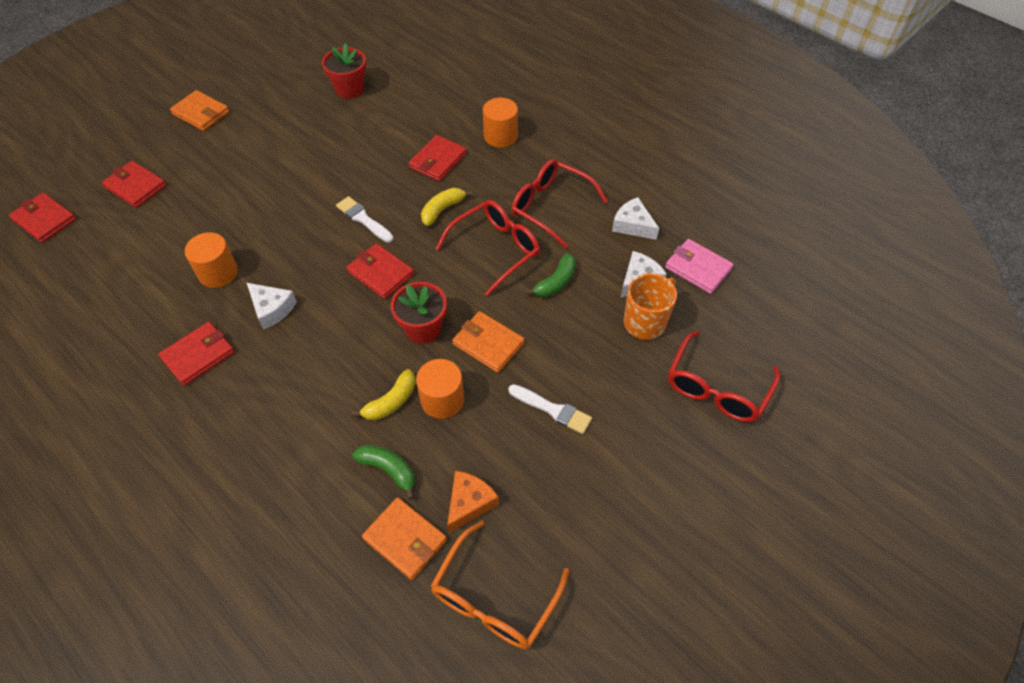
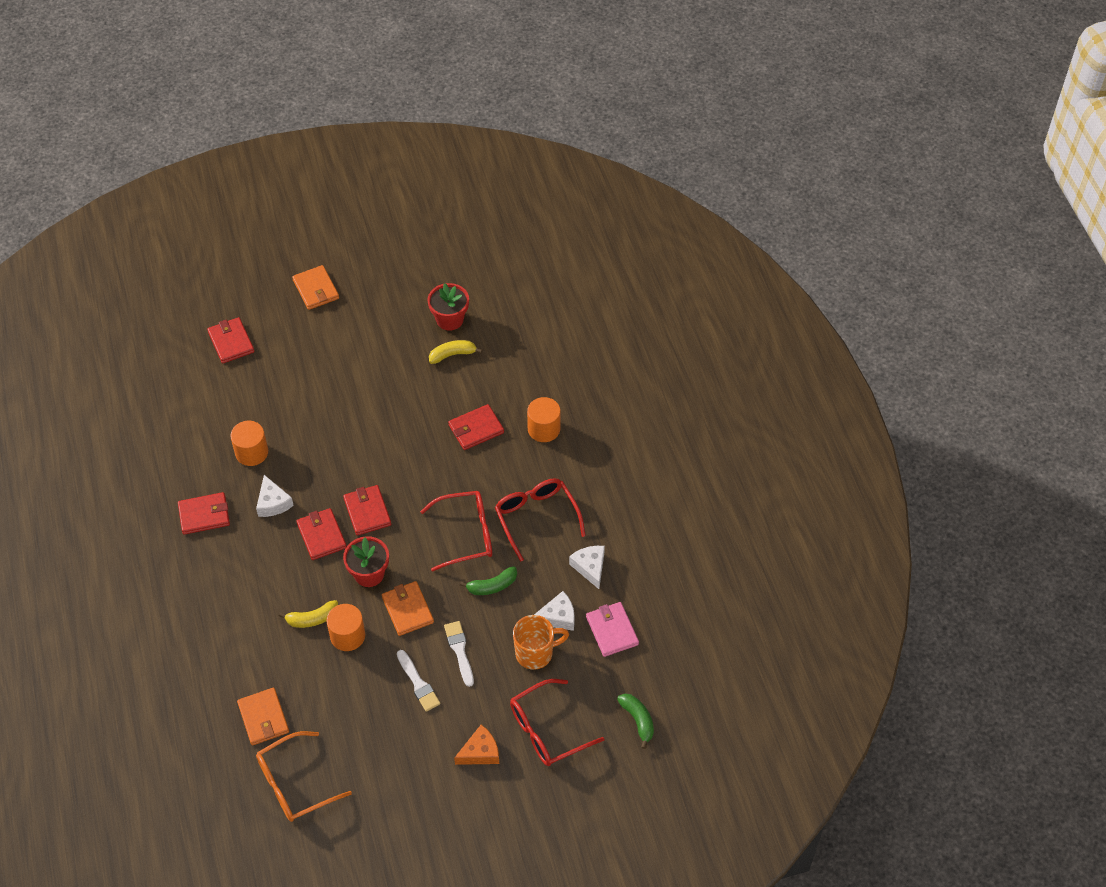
camera: 30 degrees right, 0 degrees up
(44, 220) = (153, 343): red wallet -> red wallet (321, 535)
(363, 219) = (383, 456): white brush -> white brush (459, 651)
(389, 470) = (281, 666): green banana -> green banana (638, 720)
(442, 210) = (449, 478): yellow banana -> yellow banana (452, 354)
(469, 503) = (318, 717): orange cheese -> orange cheese (480, 752)

